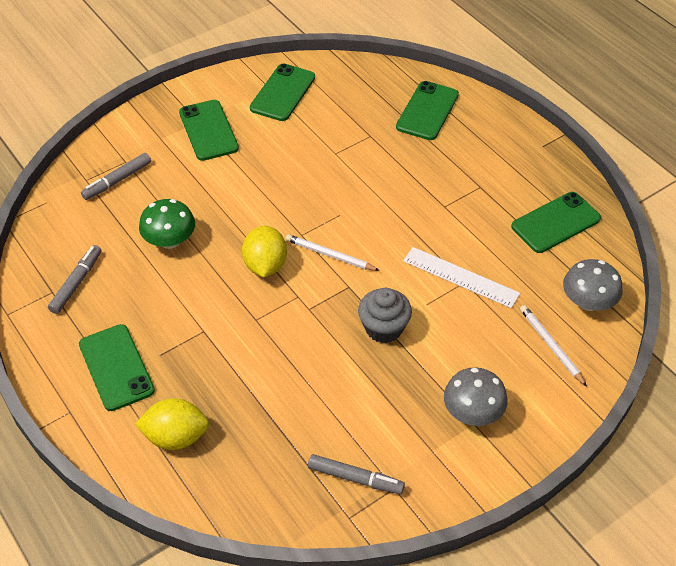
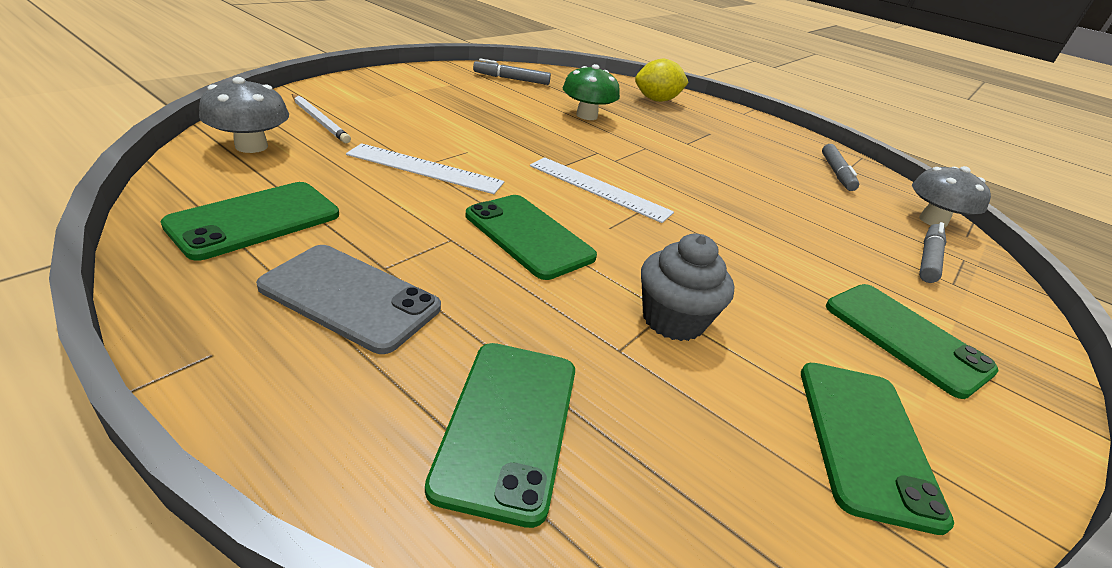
camera: 160 degrees right, 15 degrees down
(116, 367) = (736, 128): green phone -> green phone (528, 236)
(170, 240) = (791, 202): green mushroom -> green mushroom (586, 116)
(265, 265) = (668, 182): yellow lemon -> none
(330, 255) = (599, 189): white pencil -> white ruler
(384, 328) = (512, 138): grey cupcake -> grey cupcake (673, 320)
(472, 412) = (415, 95): grey mushroom -> grey mushroom (932, 221)
(494, 169) = (350, 297): none -> grey phone

